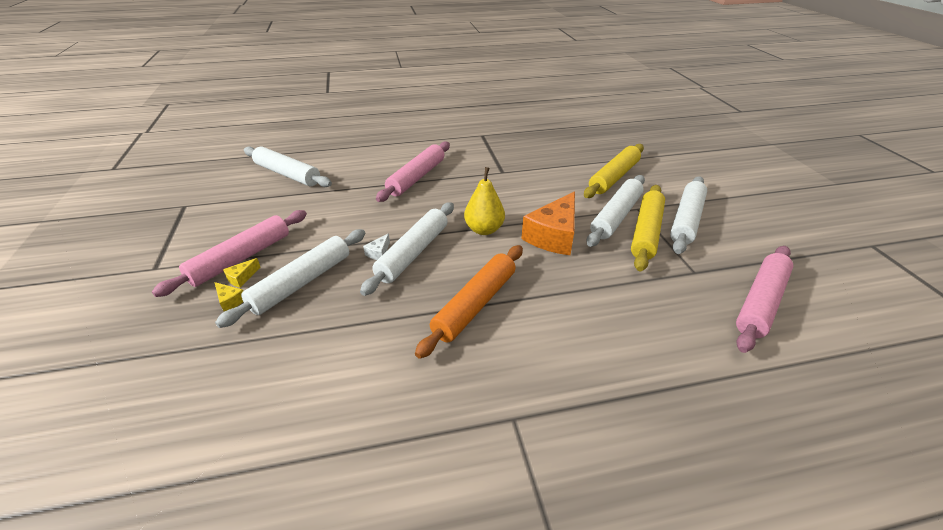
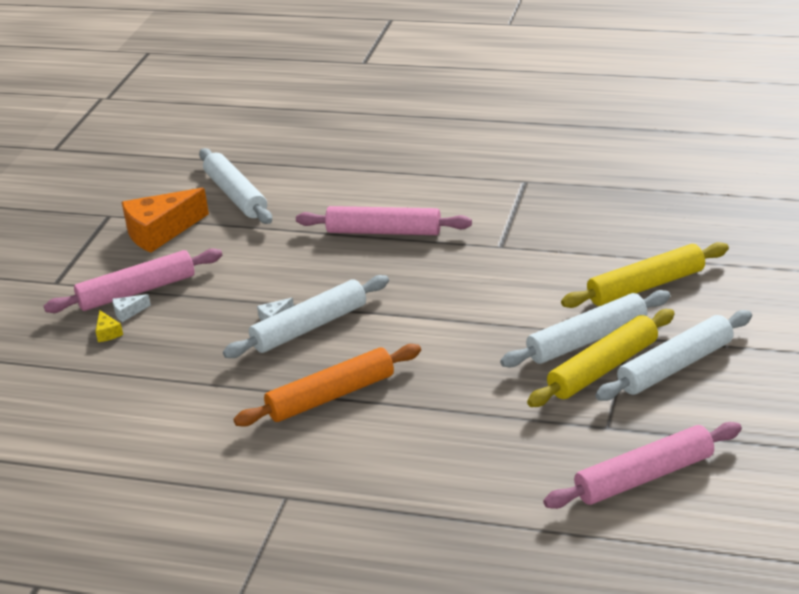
camera: 30 degrees right, 5 degrees down
(242, 278) = (128, 312): yellow cheese -> white cheese
(301, 282) = (180, 331): white rolling pin -> none
(416, 177) = (384, 231): pink rolling pin -> pink rolling pin turned 45 degrees clockwise
(484, 230) = (409, 319): yellow pear -> none
(553, 236) = (484, 345): orange cheese -> orange cheese (160, 232)

